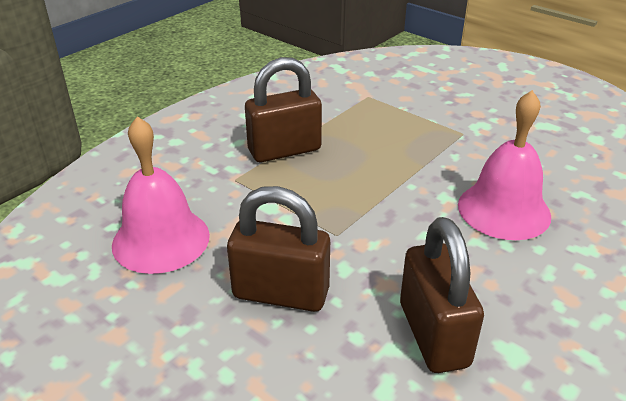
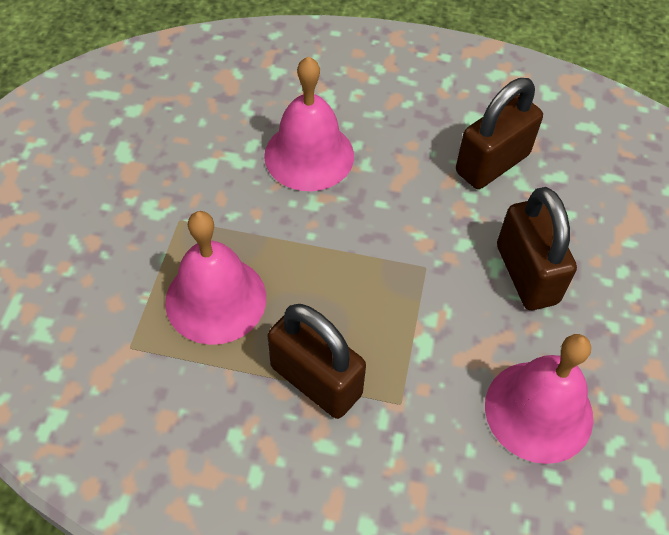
camera: 120 degrees left, 20 degrees up
(380, 130) = (216, 299): none -> pink bell

